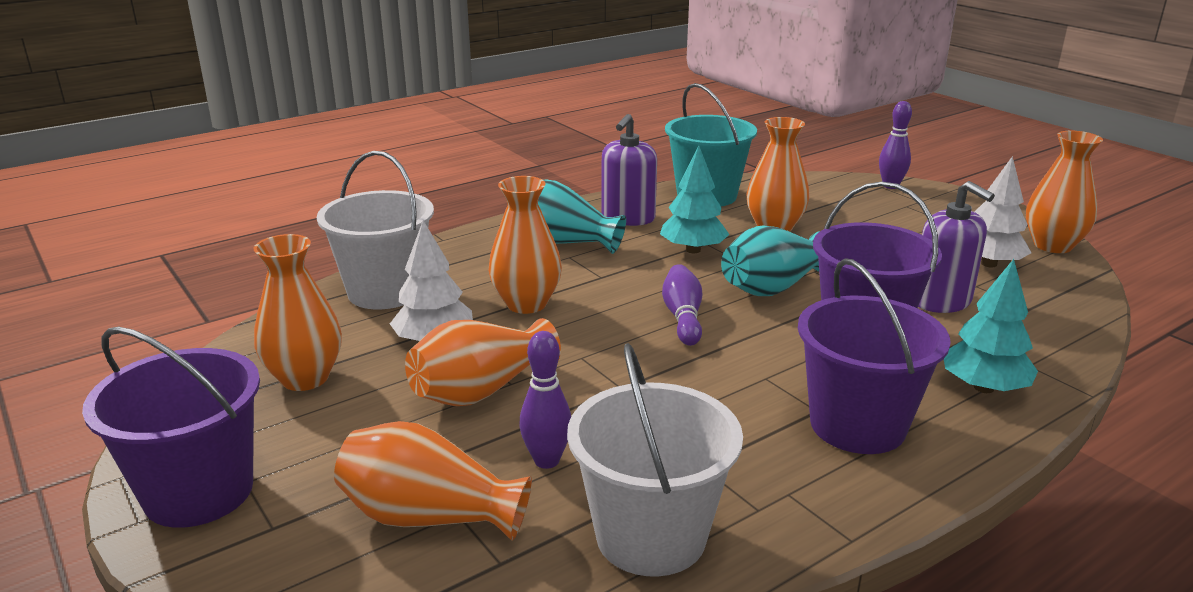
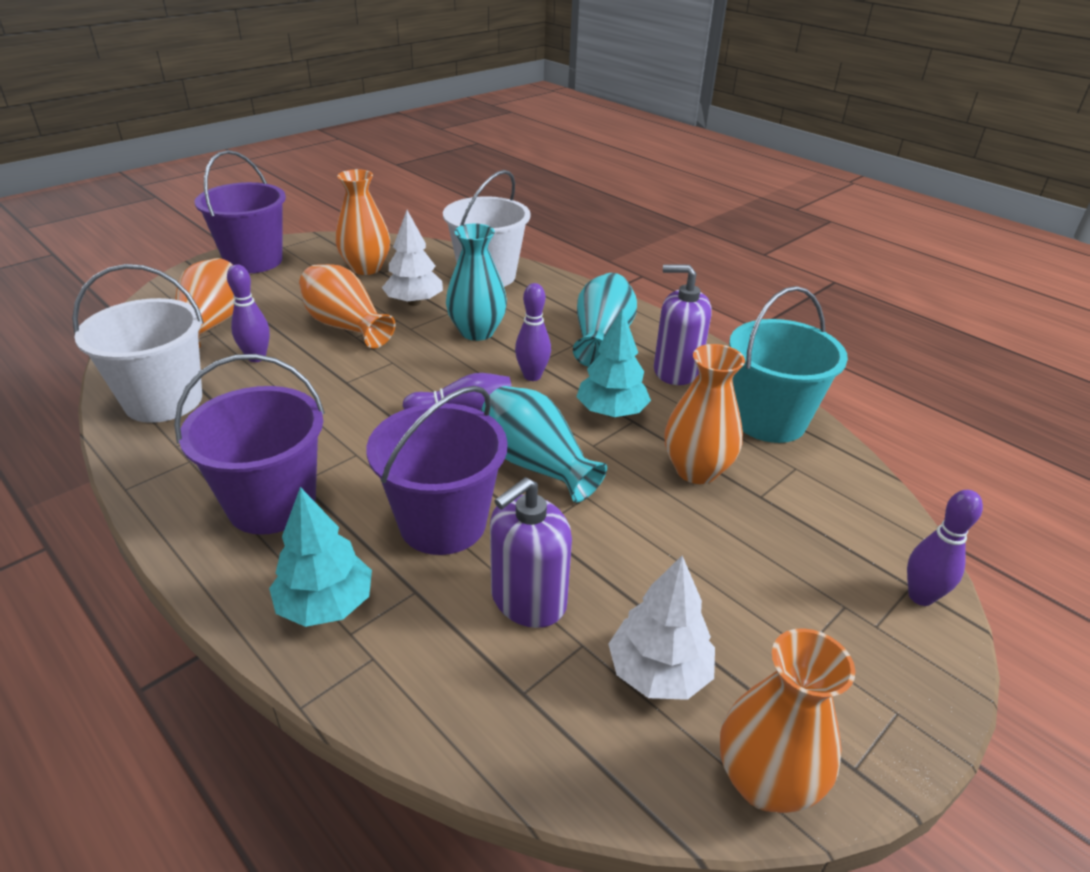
camera: 80 degrees right, 10 degrees up
(526, 304) = (477, 332): orange vase -> turquoise vase
(627, 280) = (532, 376): none -> purple bowling pin

